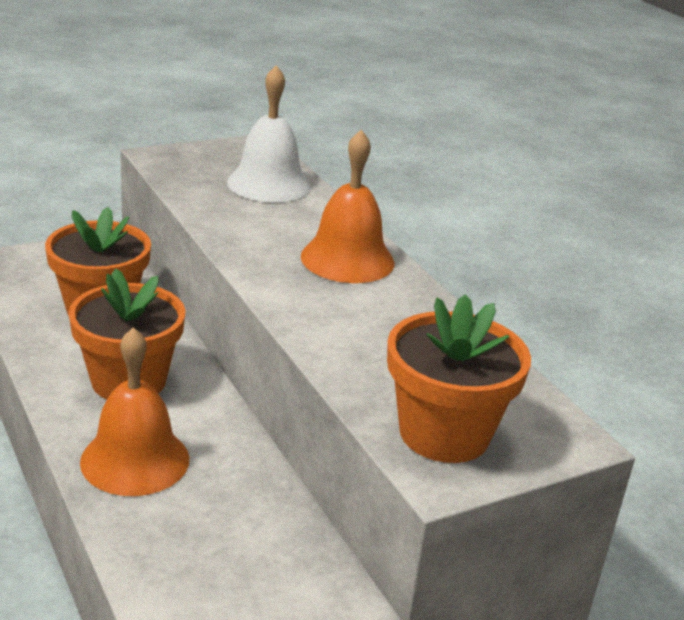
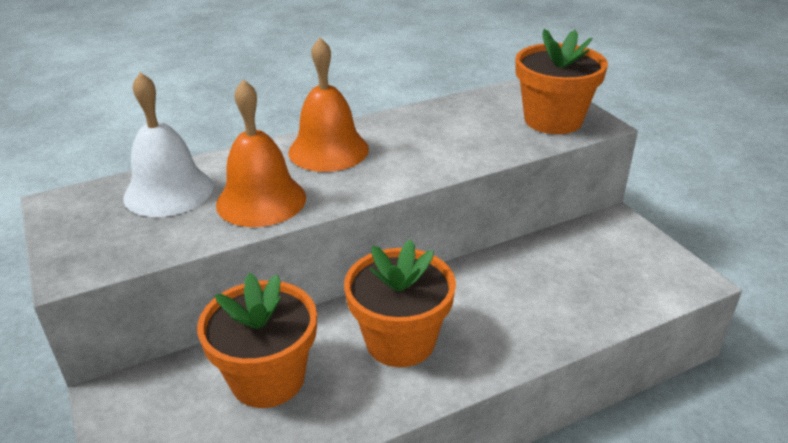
camera: 85 degrees left, 5 degrees up
(135, 460) = (512, 324): orange bell -> orange bell (261, 200)

